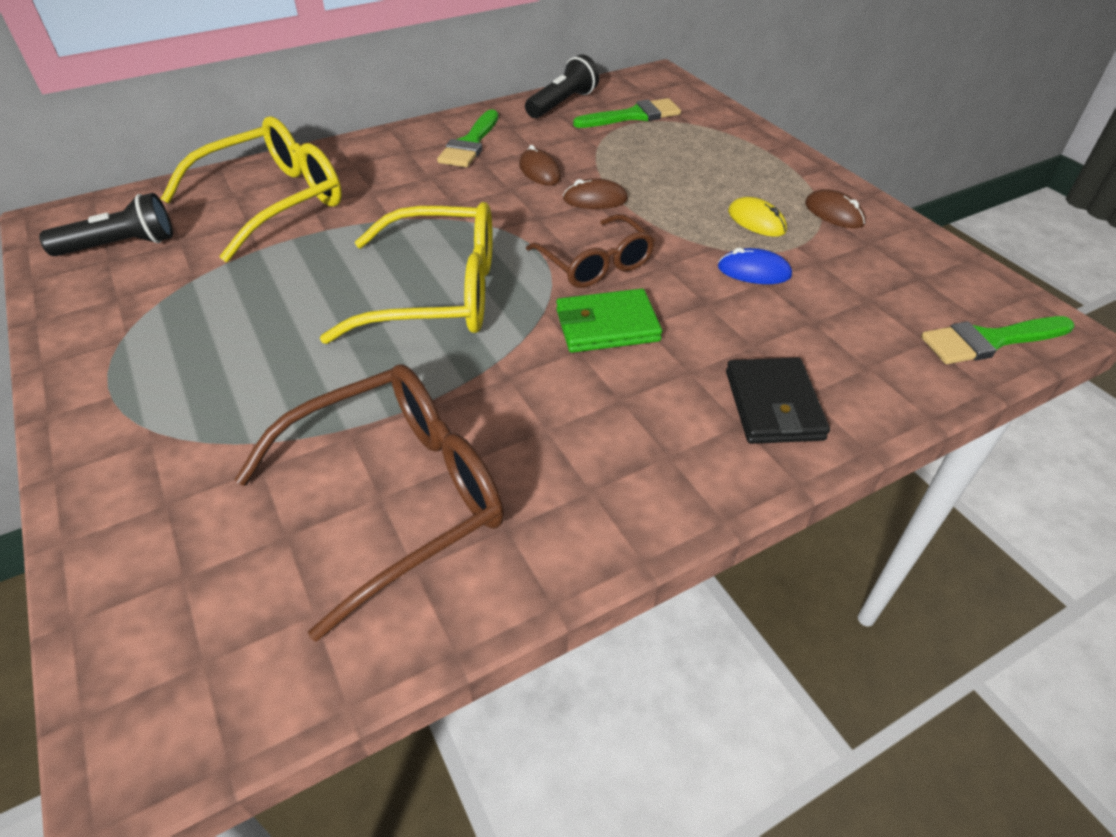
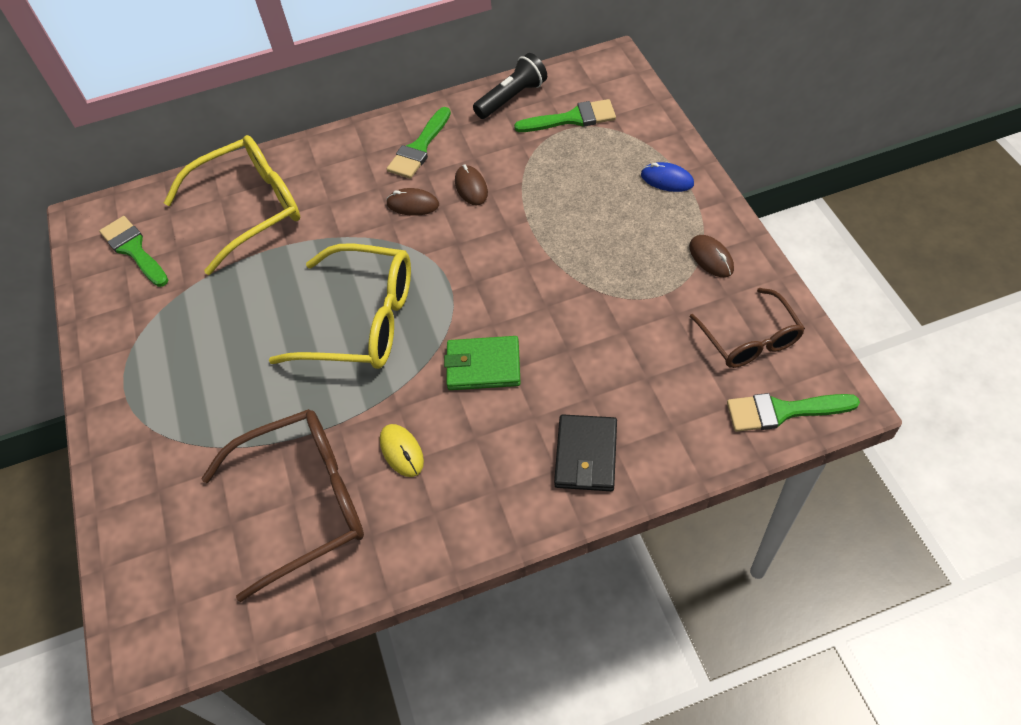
camera: 15 degrees right, 10 degrees up
(121, 245) = (134, 249): black flashlight -> green brush
(595, 199) = (509, 225): brown mouse -> brown mouse (413, 204)
(595, 264) = (491, 300): brown glasses -> brown glasses (749, 339)
(754, 271) = (617, 320): blue mouse -> blue mouse (667, 180)
(756, 221) = (639, 262): yellow mouse -> yellow mouse (402, 451)

